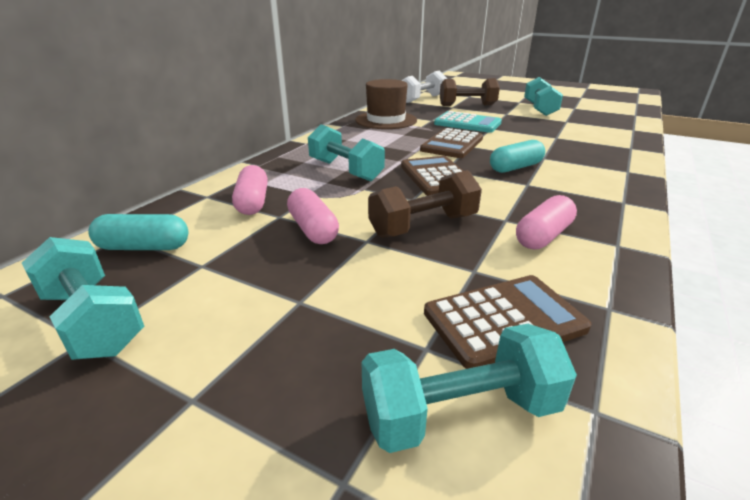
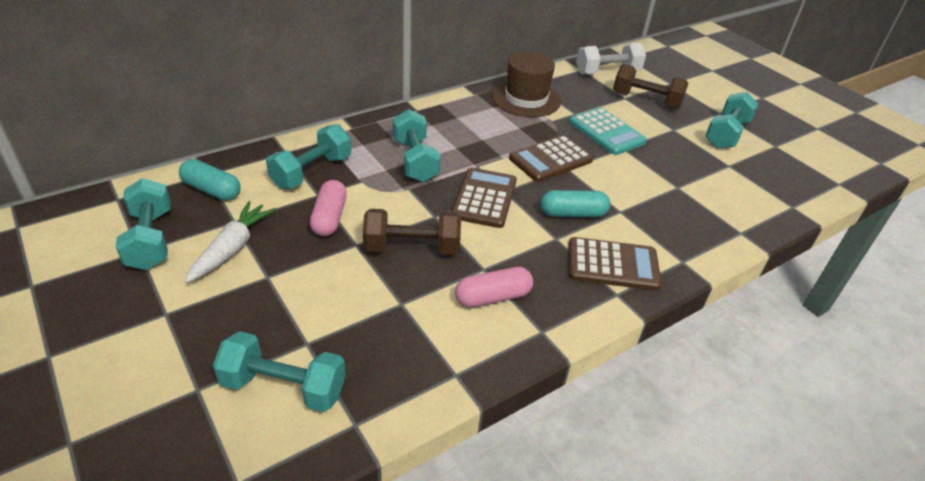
camera: 25 degrees right, 10 degrees up
(225, 290) = (232, 248): none -> white carrot
(253, 202) = (312, 172): pink capsule -> turquoise dumbbell
(504, 321) = (373, 349): brown calculator -> brown calculator (612, 265)

